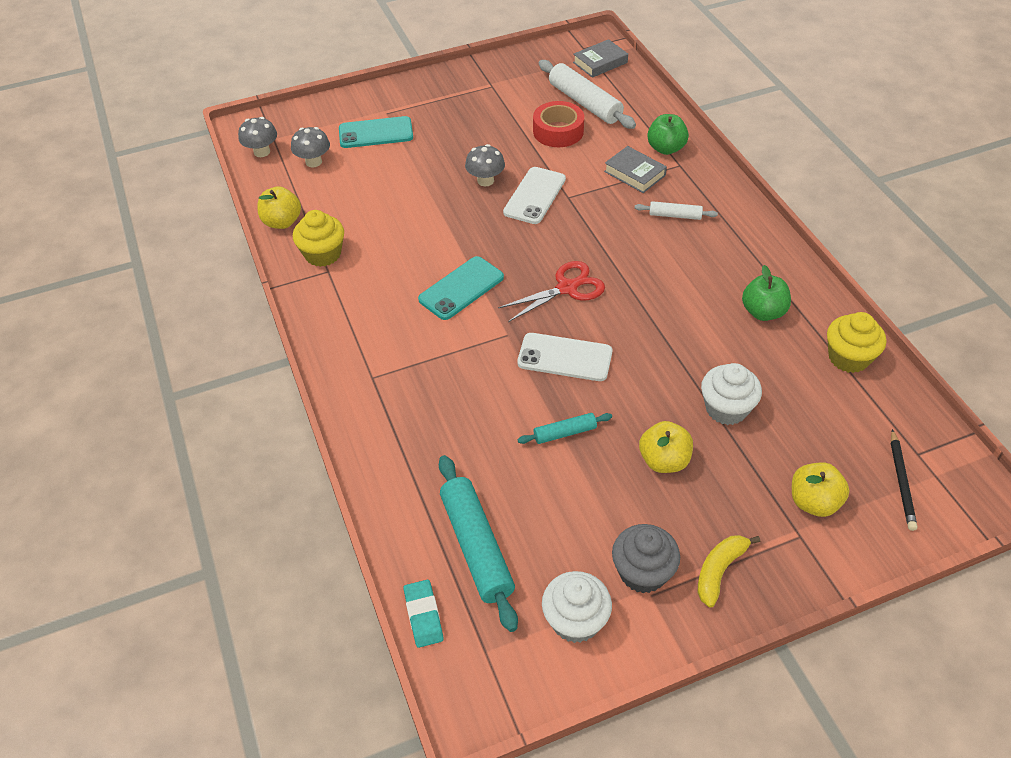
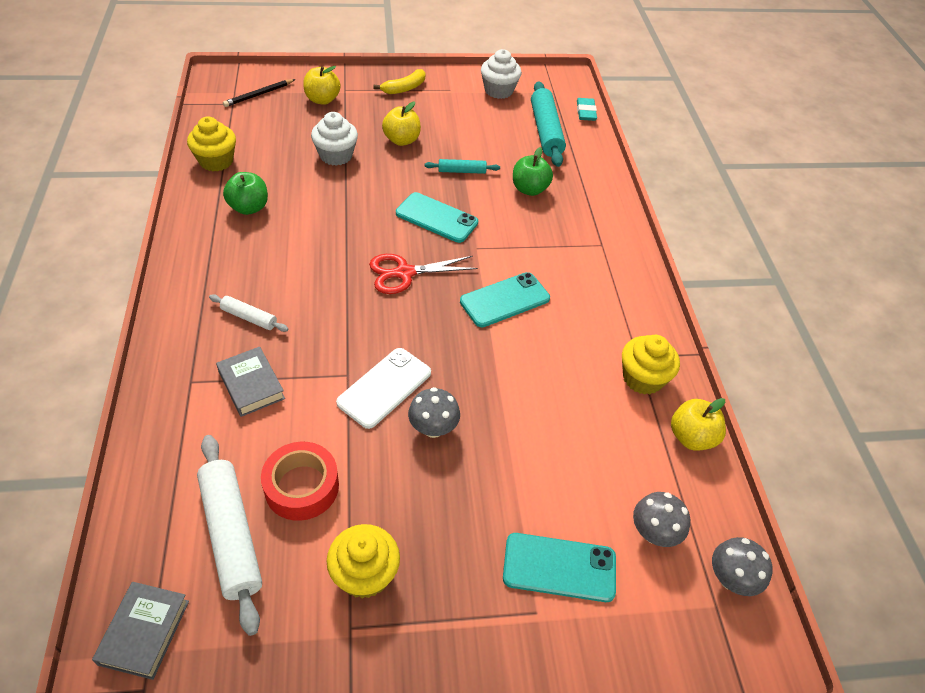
camera: 170 degrees left, 0 degrees up
(495, 105) = (364, 574): none -> yellow cupcake
(564, 357) = (436, 218): white phone -> turquoise phone
(600, 62) = (144, 632): grey book -> grey book turned 60 degrees counterclockwise
(642, 572) = (449, 98): grey cupcake -> none
(666, 148) = (186, 412): green apple -> green apple (529, 189)
(901, 482) = (259, 95): black pencil -> black pencil turned 150 degrees counterclockwise

